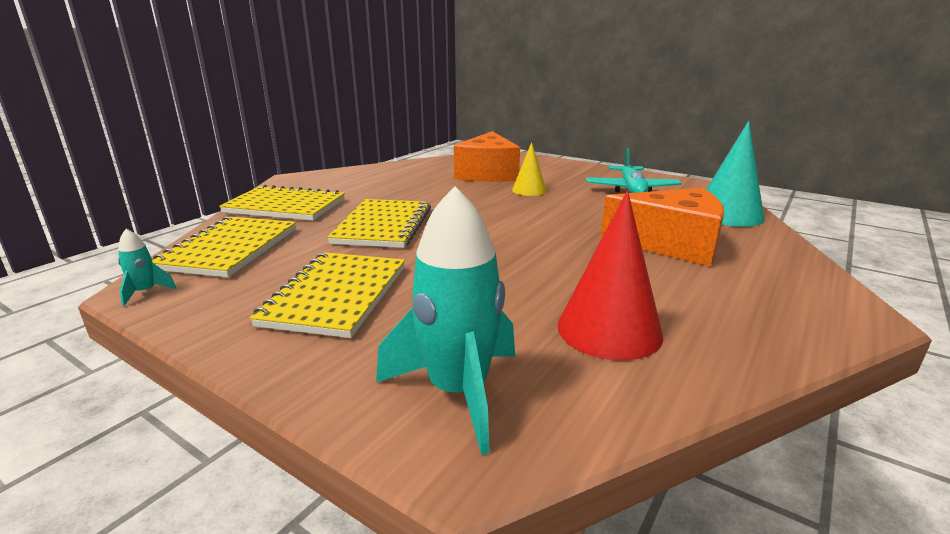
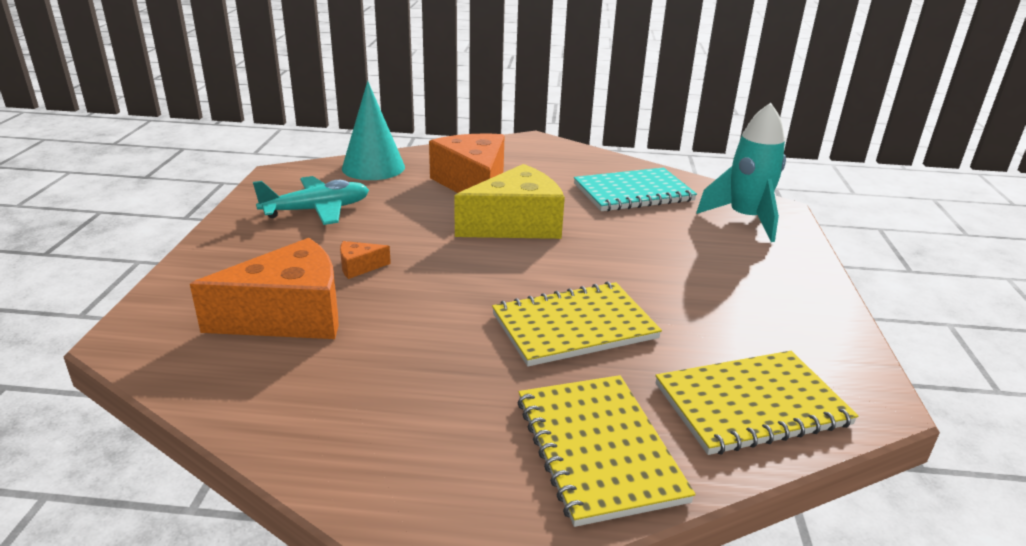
camera: 120 degrees left, 5 degrees up
(145, 292) = (871, 395): turquoise rocket -> none
(336, 295) = (727, 291): yellow notebook -> none
(529, 190) = (359, 267): yellow cone -> orange cheese
(559, 243) = (516, 224): none -> yellow cheese
(609, 330) = (633, 192): red cone -> turquoise notebook

